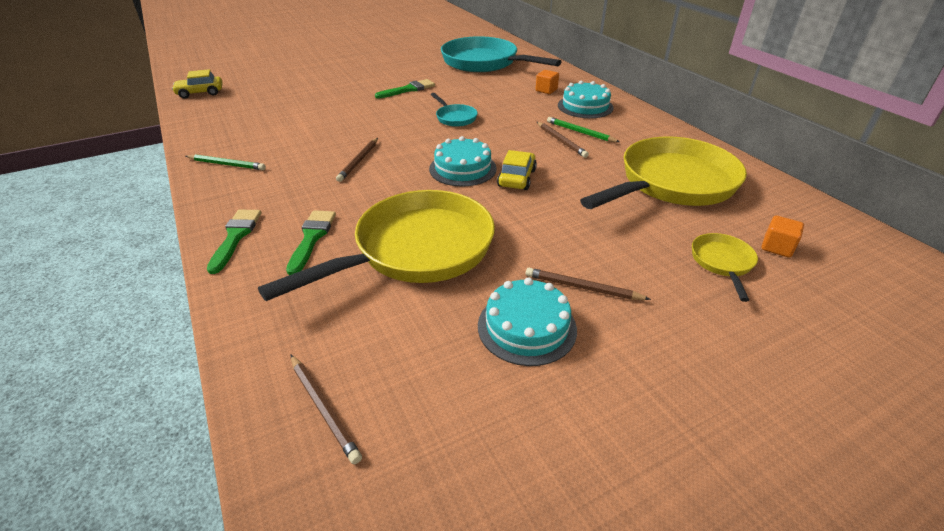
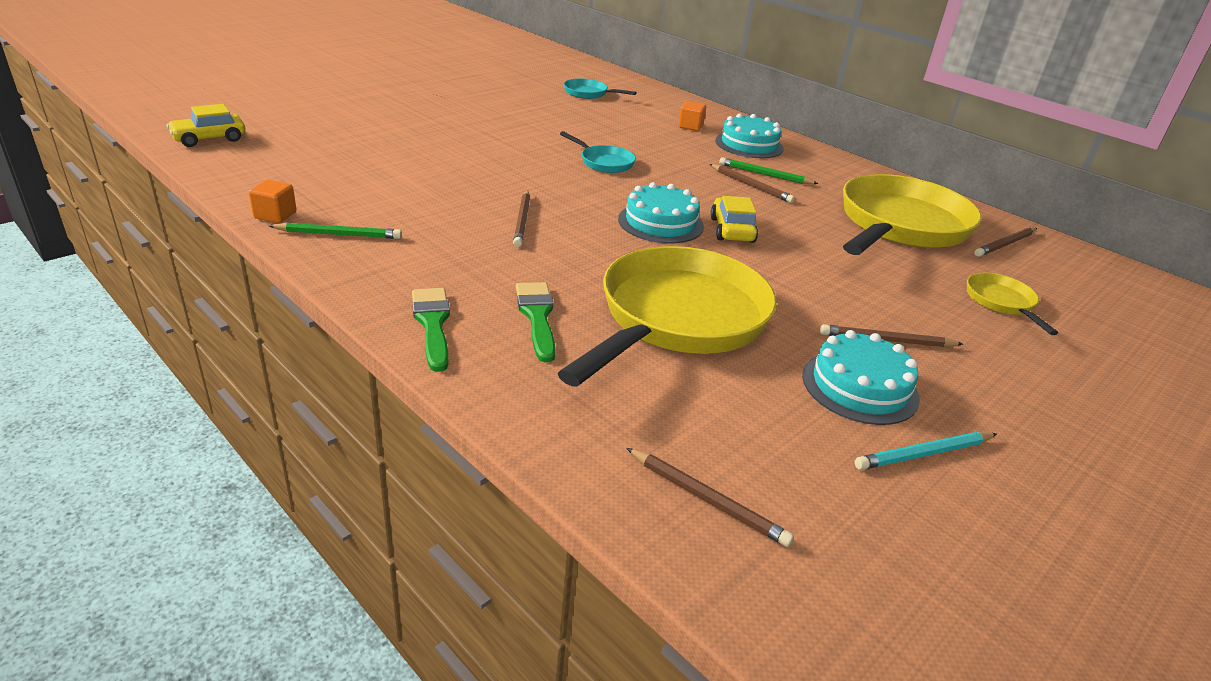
camera: 20 degrees left, 5 degrees down
(408, 89) = (516, 129): green brush -> none
(484, 63) = (588, 93): turquoise pan -> turquoise pan, size x0.44
(540, 399) = (924, 454): none -> turquoise pencil
(766, 207) = (1005, 244): none -> brown pencil
(777, 247) = (1040, 283): orange cube -> orange cube (275, 215)

